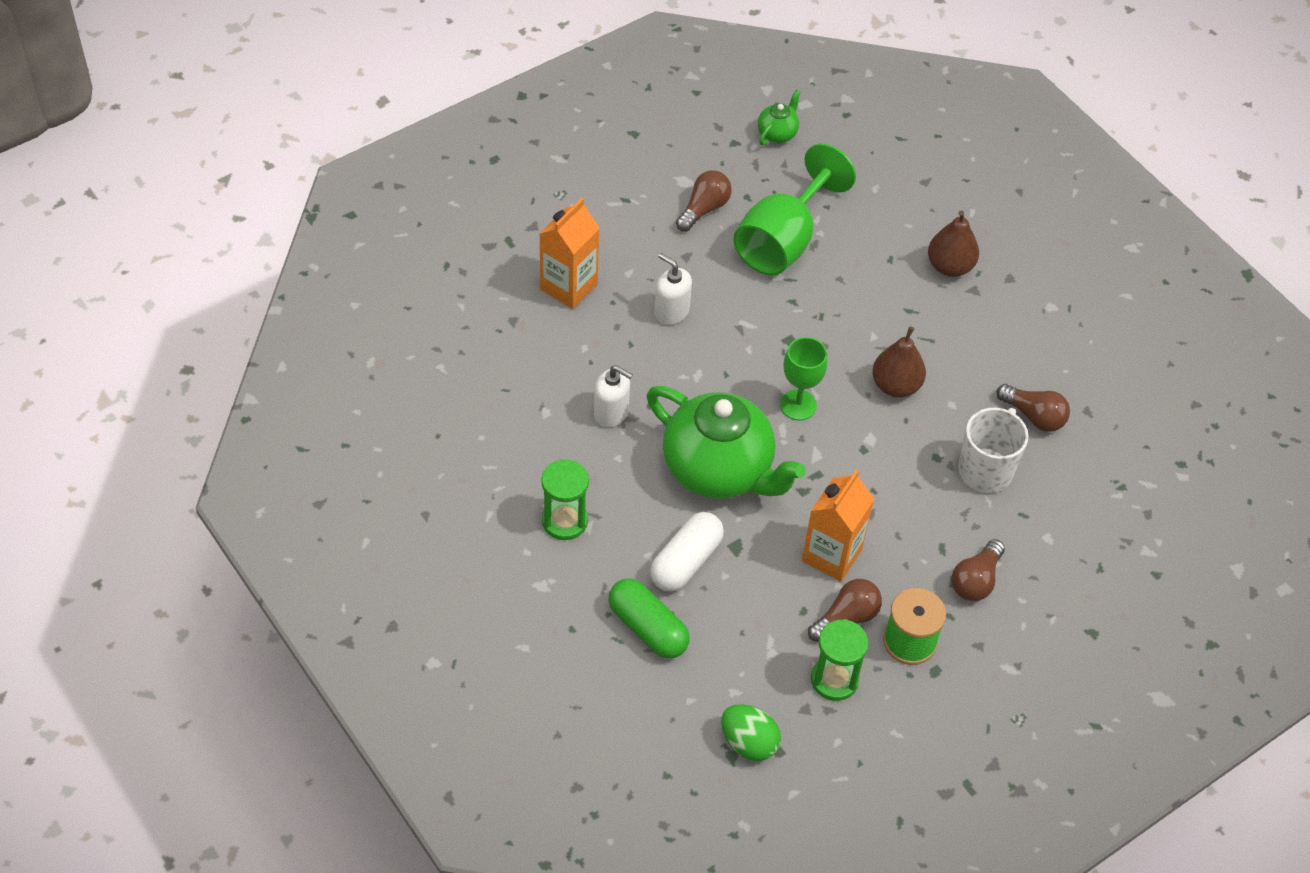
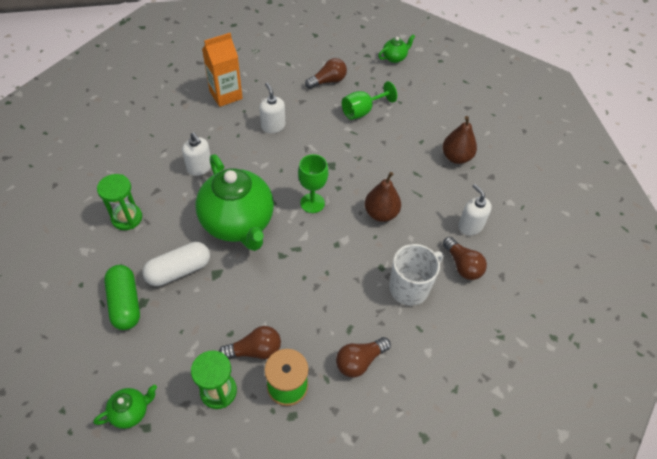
camera: 25 degrees right, 0 degrees up
(748, 743) = (131, 412): green egg -> green teapot
(783, 241) = (362, 111): green goblet -> green goblet, size x0.59
(831, 555) = (273, 304): orange carton -> none
(1017, 359) = (470, 226): none -> white soap dispenser

